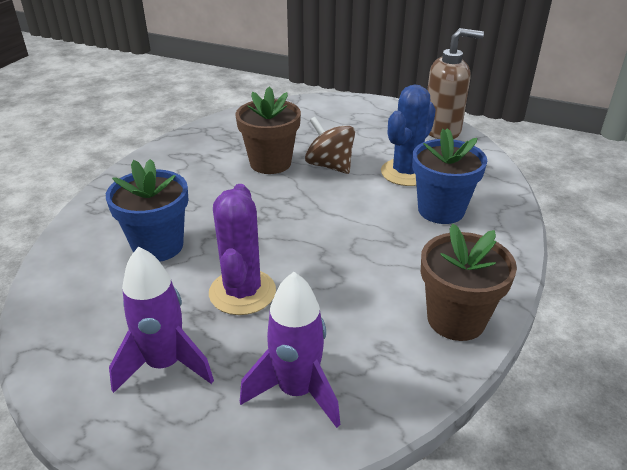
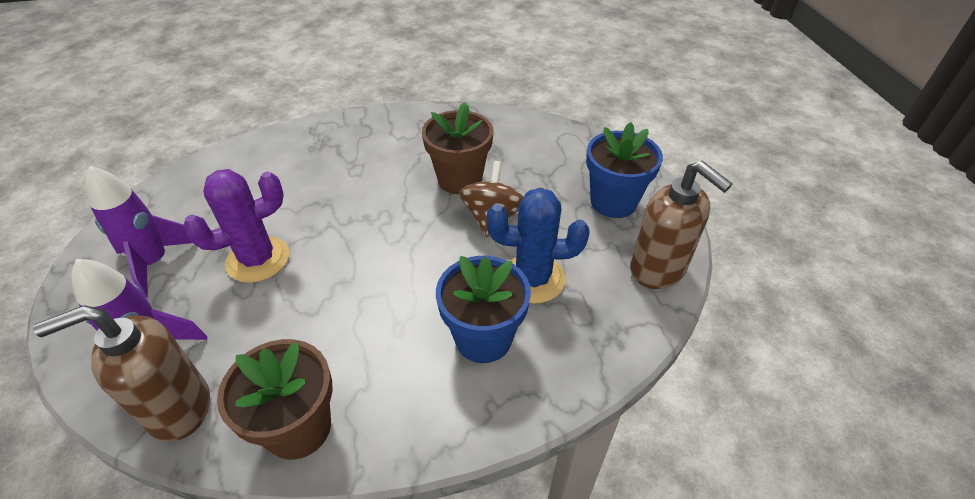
camera: 55 degrees right, 10 degrees up
(158, 246) = (289, 184): blue flower pot -> blue flower pot (613, 202)
(382, 386) = (178, 408): none -> brown soap dispenser

